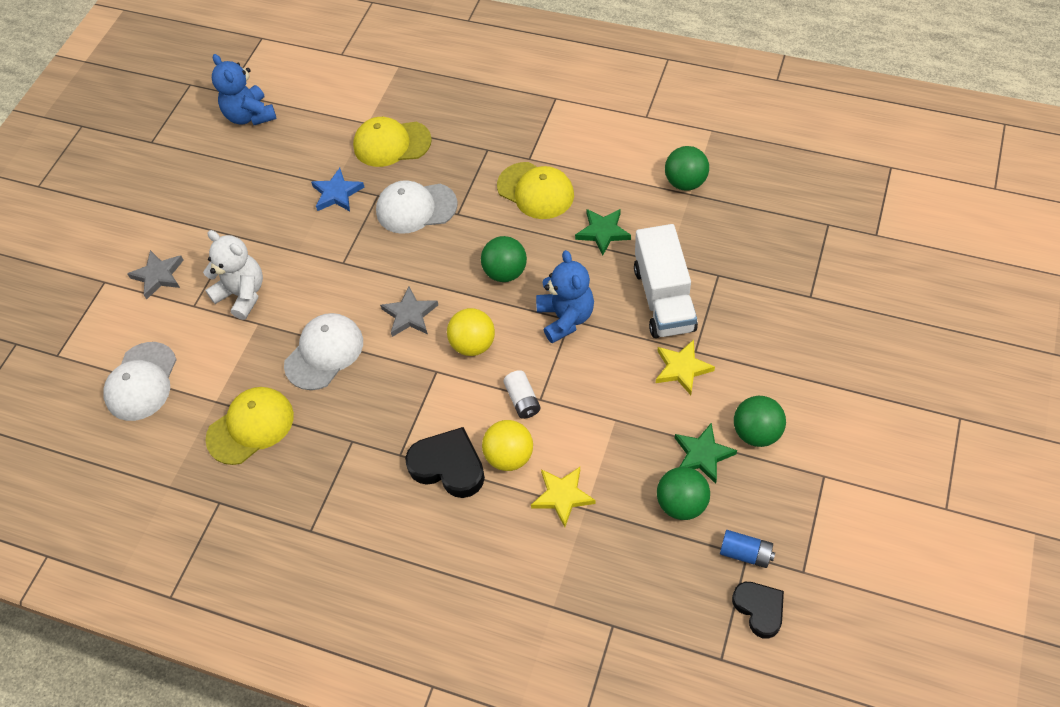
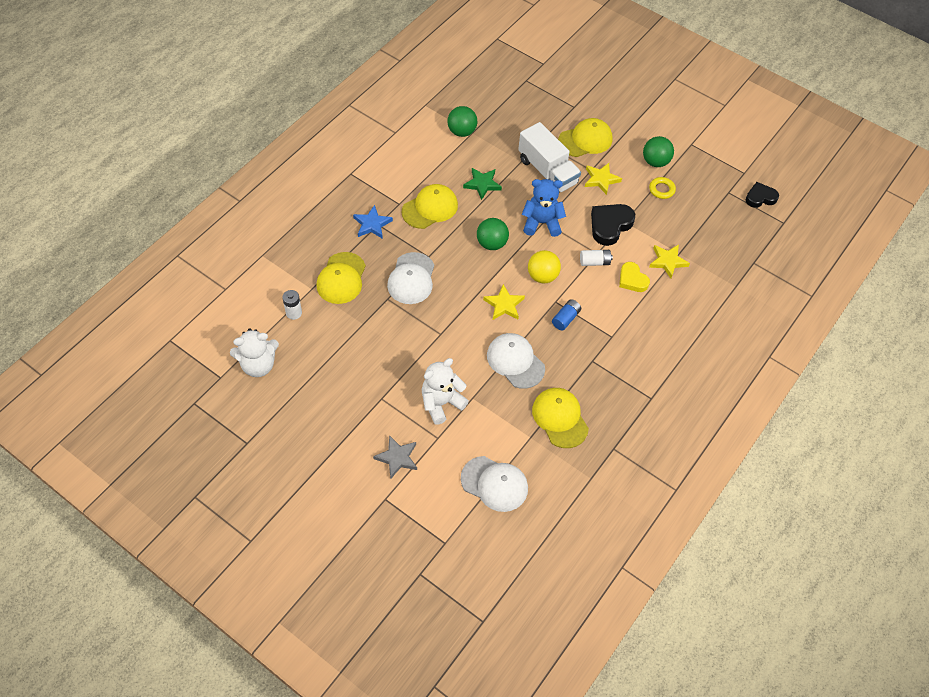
camera: 80 degrees left, 0 degrees up
(250, 116) = (258, 365): blue teddy bear -> white teddy bear
(328, 120) = (294, 313): none -> white battery
(337, 193) = (373, 323): blue star -> blue star (372, 224)
(410, 315) = (504, 305): grey star -> yellow star
(448, 466) = (629, 312): black heart -> black heart (610, 225)
(509, 456) = (632, 280): yellow ball -> yellow heart
(664, 298) = (547, 171): white truck -> white truck turned 45 degrees clockwise
(681, 503) = (689, 209): green ball -> none
(702, 455) = (661, 189): green star -> yellow ring
(745, 553) = (727, 192): blue battery -> blue battery (566, 318)
(750, 328) = (585, 140): none -> yellow cap

